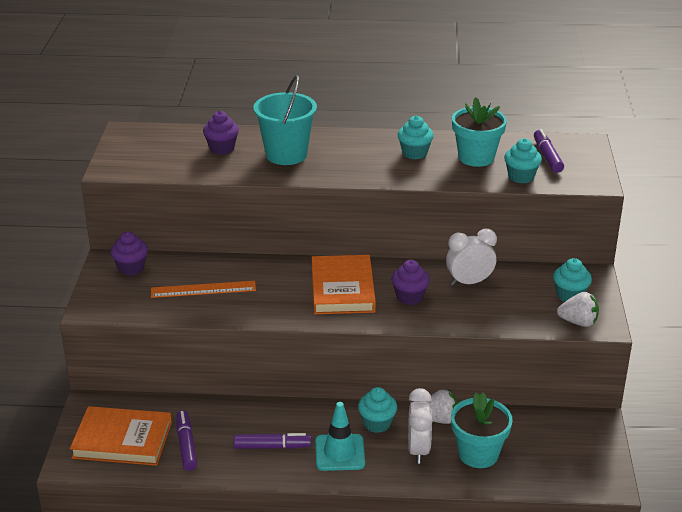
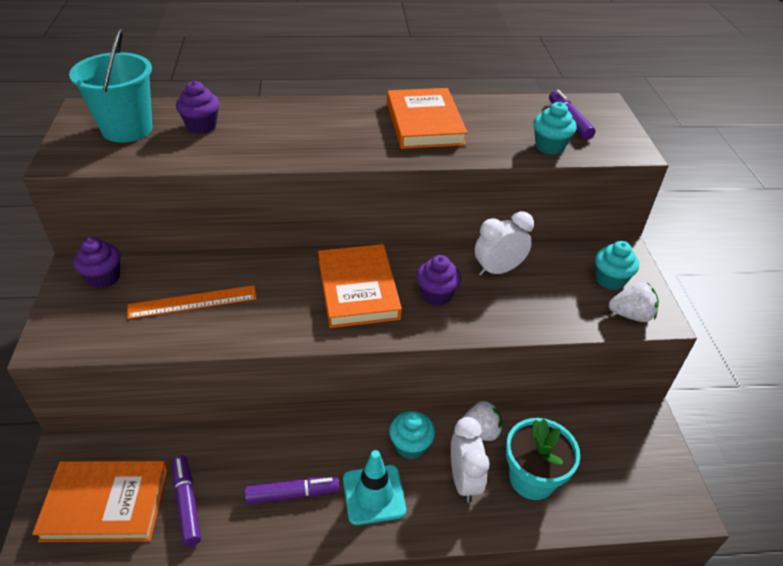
camera: 10 degrees left, 10 degrees up
(286, 154) = (278, 131): turquoise bucket -> turquoise bucket (127, 129)
(414, 153) = (424, 123): turquoise cupcake -> orange book
(476, 157) = (493, 125): turquoise flower pot -> none

